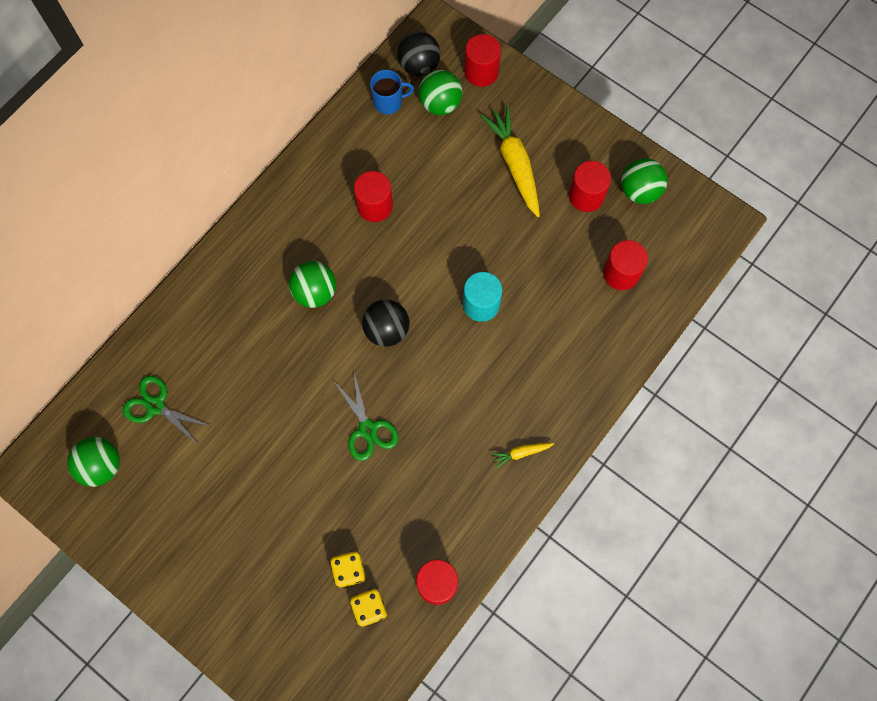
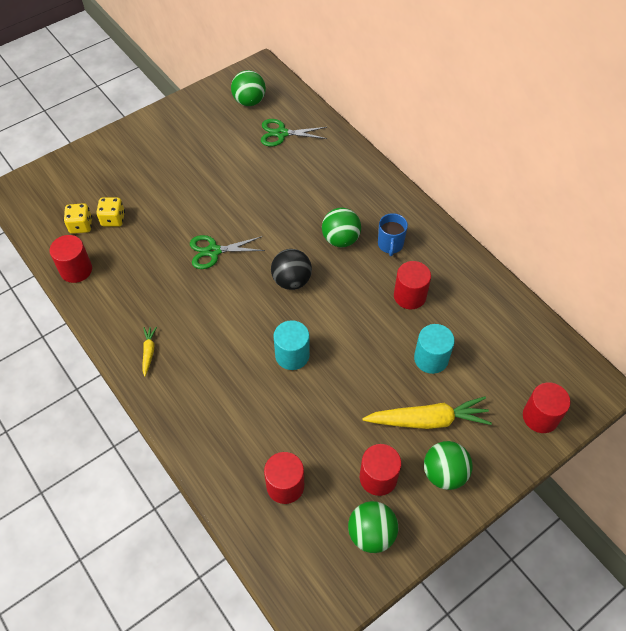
camera: 105 degrees right, 15 degrees down
(156, 406) = (281, 133): green scissors -> green scissors turned 135 degrees counterclockwise
(388, 102) = (516, 329): blue mug -> blue mug (390, 245)
(419, 66) = (554, 363): black ball -> none
(440, 104) = (507, 371): green ball -> green ball (444, 473)
(446, 173) = (431, 359): none -> turquoise cylinder

